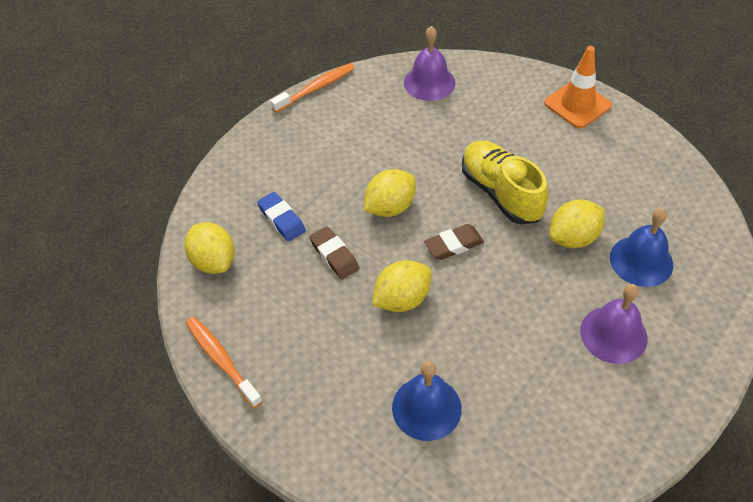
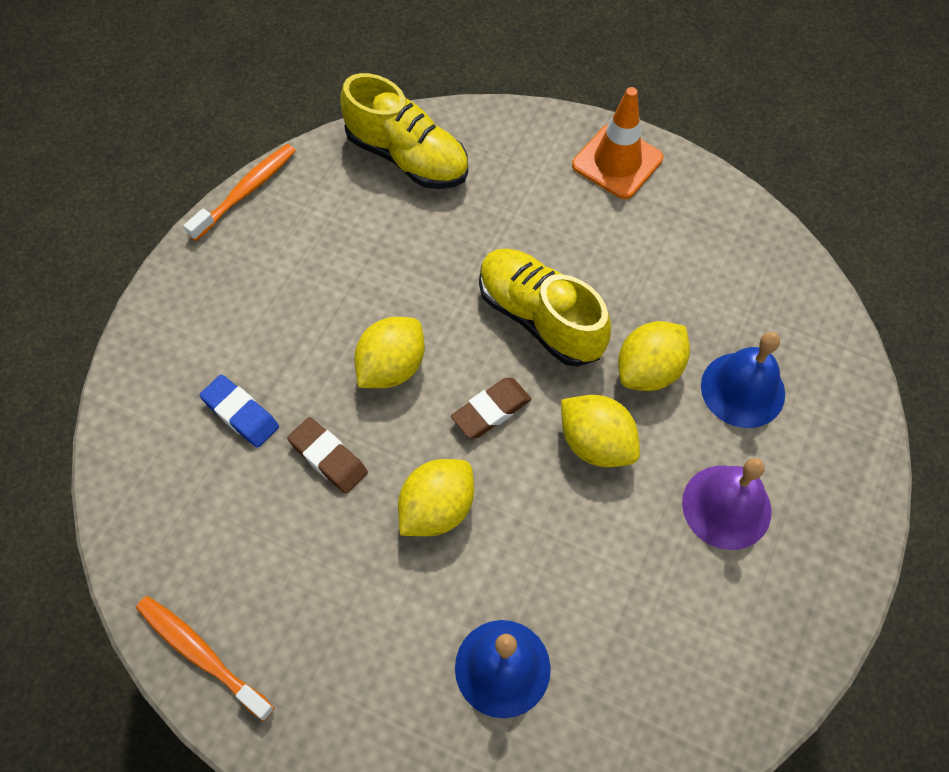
camera: 15 degrees left, 10 degrees up
(214, 261) = (156, 499): yellow lemon -> yellow lemon (596, 443)
(429, 82) = (407, 157): purple bell -> yellow shoe

